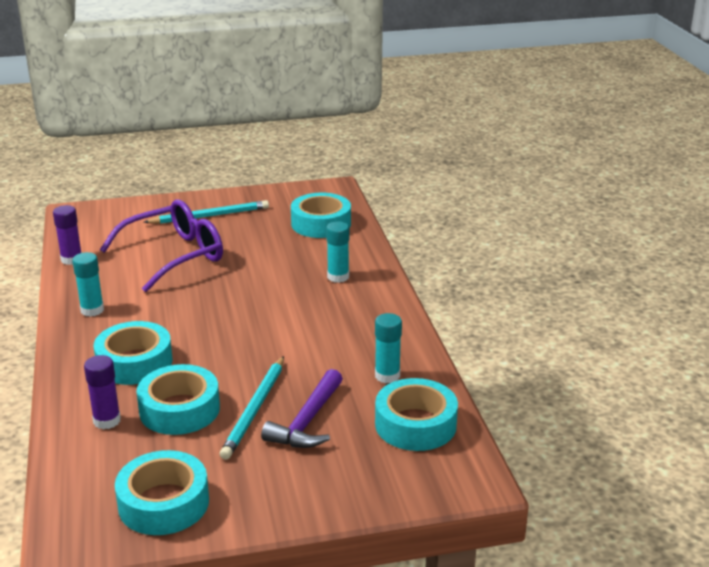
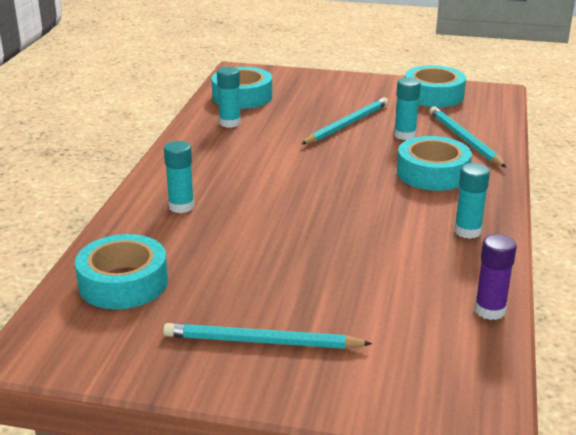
camera: 155 degrees left, 0 degrees up
(107, 421) = (464, 139): purple glue stick -> turquoise pencil
(175, 255) = (347, 281): purple glasses -> none
(179, 409) = (405, 135): turquoise tape -> turquoise glue stick
(307, 421) = (314, 111): purple hammer -> none

